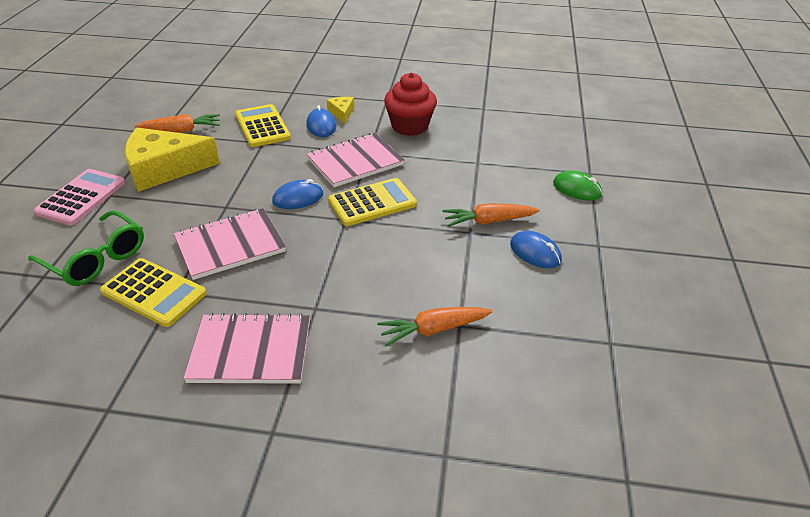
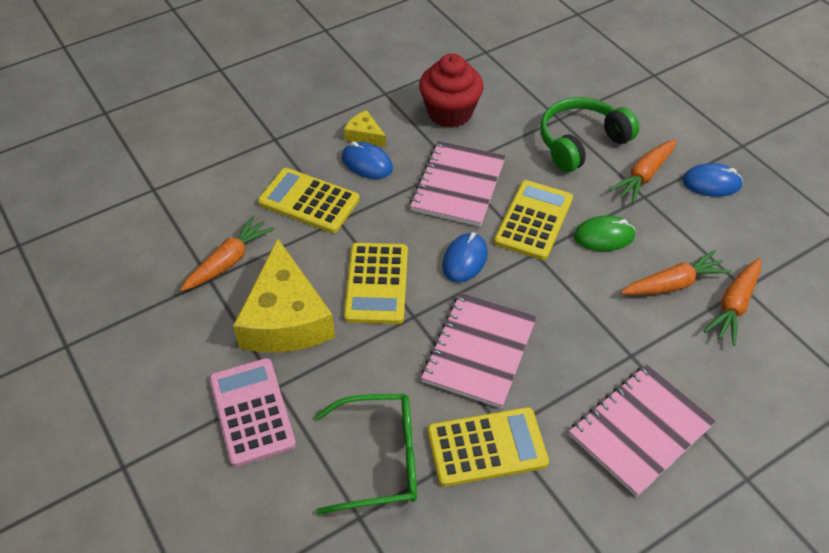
camera: 40 degrees left, 10 degrees up
(164, 169) = (285, 318): yellow cheese -> yellow cheese turned 45 degrees counterclockwise
(232, 181) = (376, 283): none -> yellow calculator
(409, 290) = (673, 284): none -> orange carrot
(472, 181) = (581, 142): none -> green headphones
(577, 189) = (664, 98): green mouse -> green mouse (604, 236)

